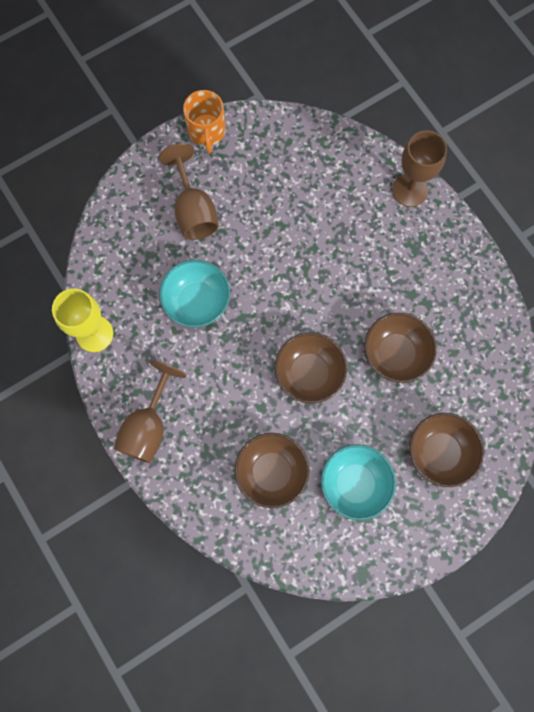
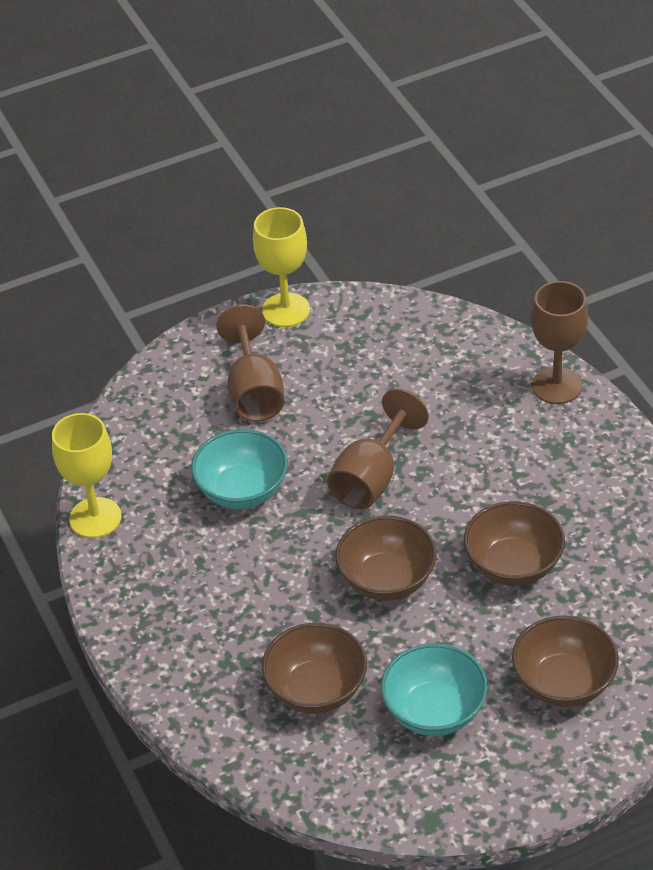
camera: 10 degrees right, 30 degrees down
(148, 426) = (150, 625): brown goblet -> brown goblet (371, 478)
(206, 131) = (286, 310): orange mug -> yellow goblet

